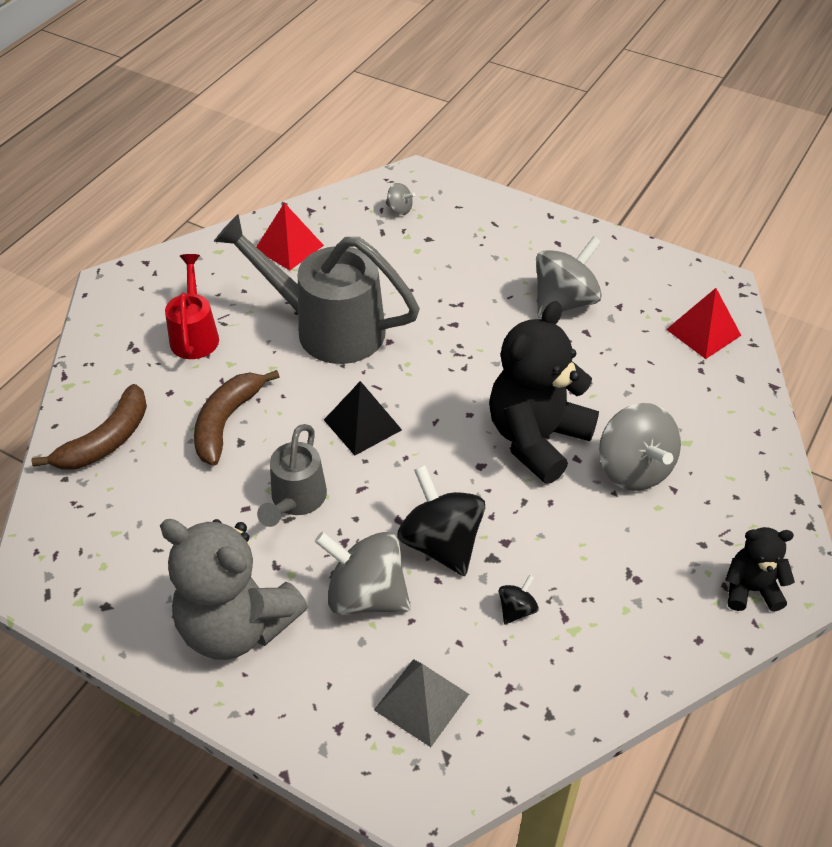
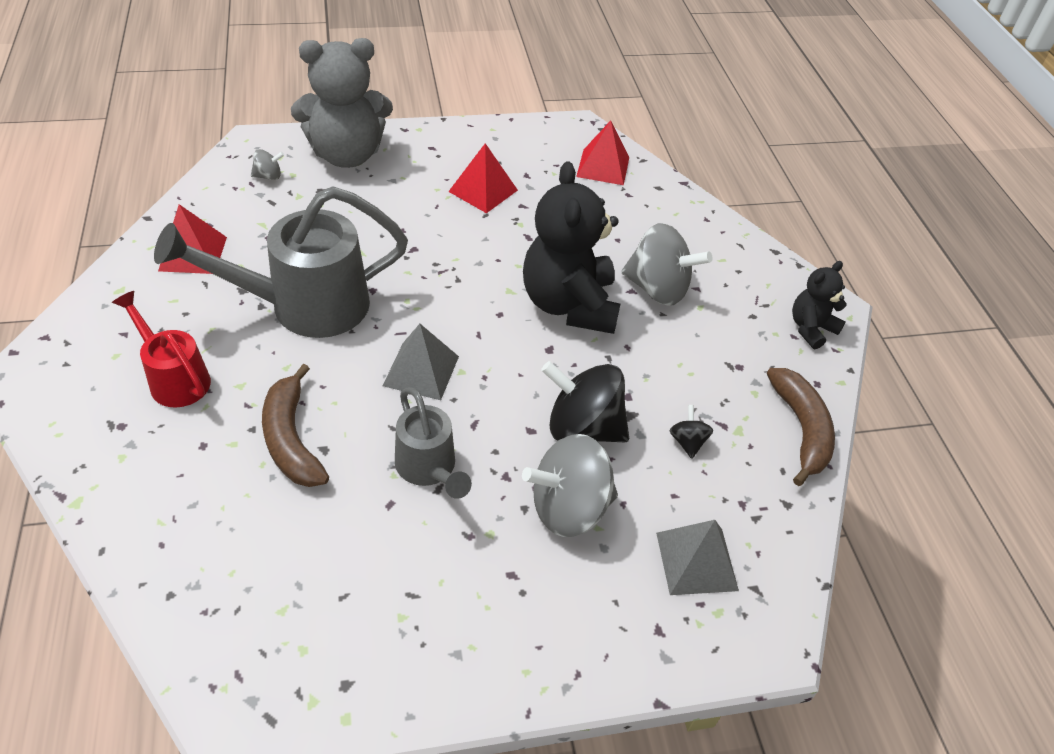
camera: 45 degrees left, 0 degrees up
(106, 441) = (180, 530): brown banana -> brown banana (801, 429)
(236, 626) = (489, 611): grey teddy bear -> grey teddy bear (347, 155)
(362, 424) = (421, 370): black pyramid -> grey pyramid
(564, 302) = (483, 190): grey spinning top -> red pyramid

